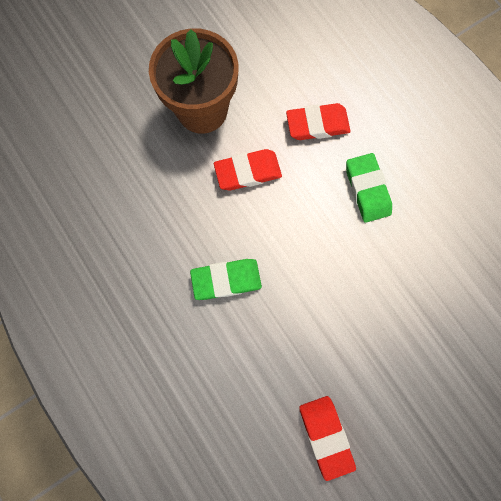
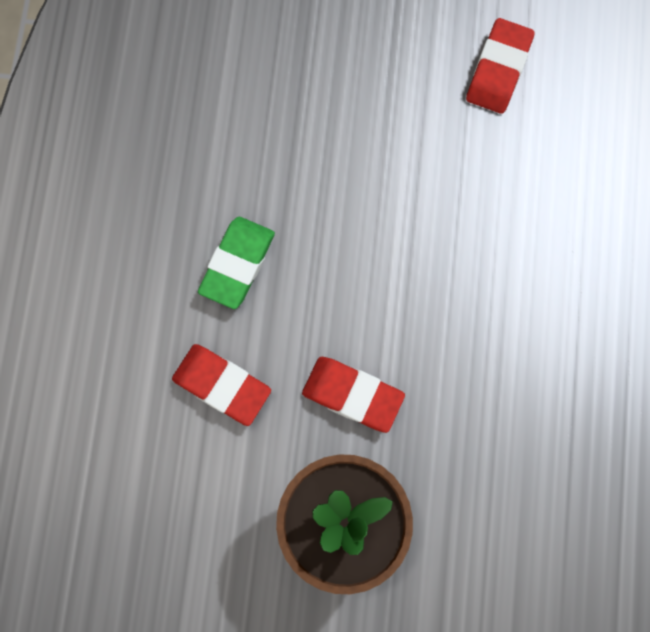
camera: 140 degrees left, 0 degrees up
(226, 280) = (477, 292): green eraser -> none

